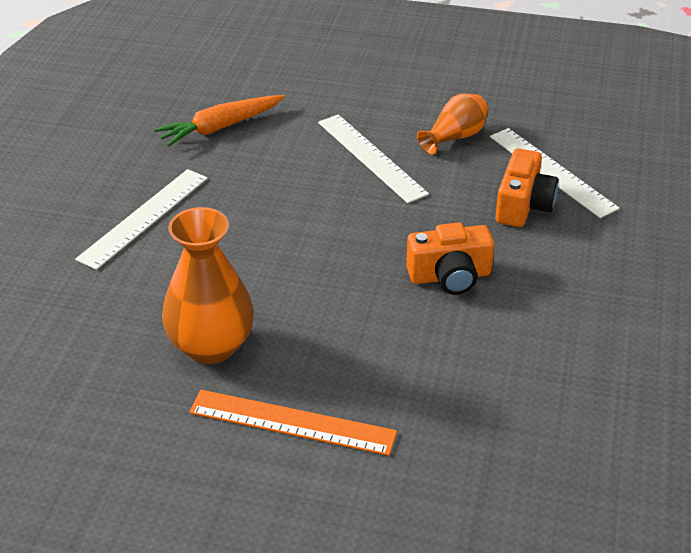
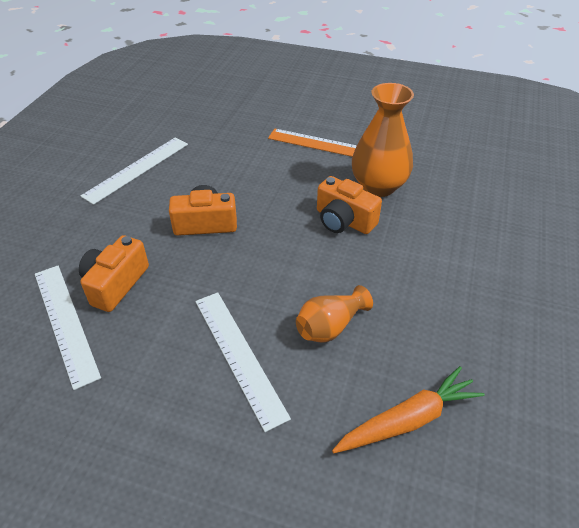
camera: 175 degrees left, 5 degrees up
(144, 217) = (457, 293): white ruler -> white ruler (137, 169)
(266, 291) = (344, 220): none -> orange camera
(455, 137) = (139, 381): orange vase -> orange vase (330, 326)

